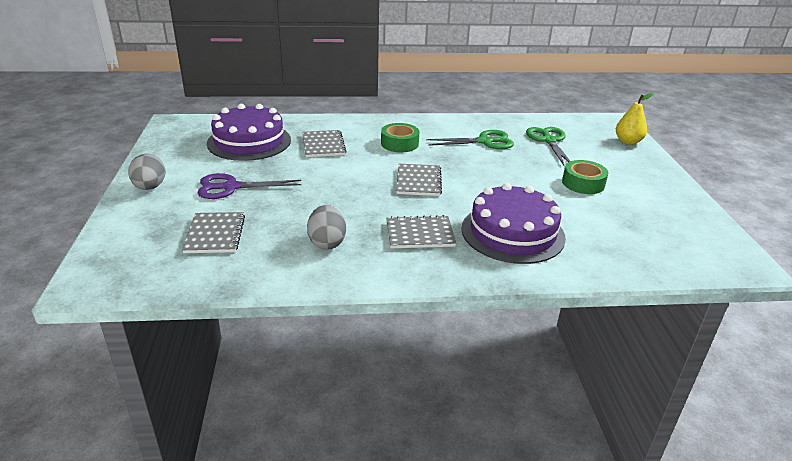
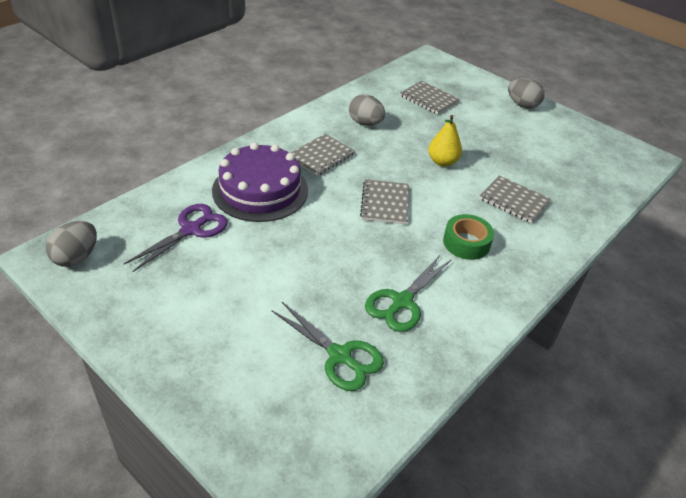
camera: 135 degrees right, 10 degrees up
(231, 187) = (485, 128): purple scissors -> purple scissors (191, 230)
(249, 141) = (564, 171): purple cake -> none
(418, 181) = (385, 203): grey notebook -> grey notebook turned 45 degrees clockwise
(583, 183) = (245, 289): green tape -> none
(628, 142) = (241, 432): yellow pear -> yellow pear (442, 162)
(717, 252) = (76, 257): none -> grey egg

